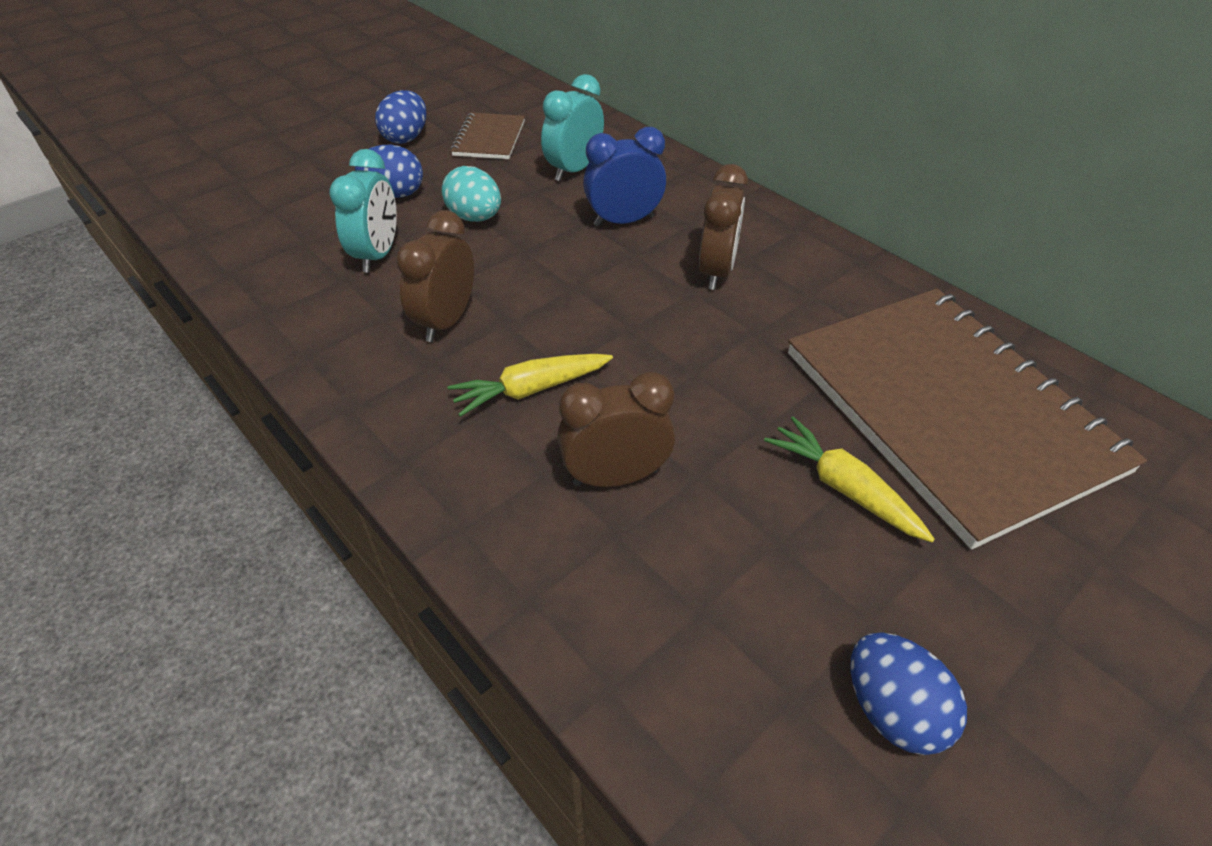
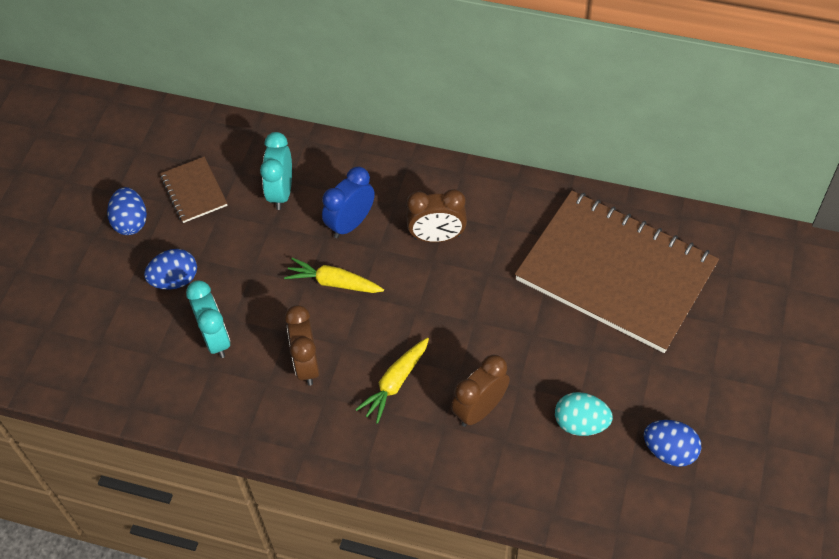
camera: 30 degrees left, 10 degrees up
(475, 217) = (251, 272): turquoise egg -> turquoise egg (580, 423)
(716, 271) = (437, 237): brown clock -> brown clock turned 105 degrees clockwise
(843, 488) = (591, 351): yellow carrot -> yellow carrot (334, 283)

